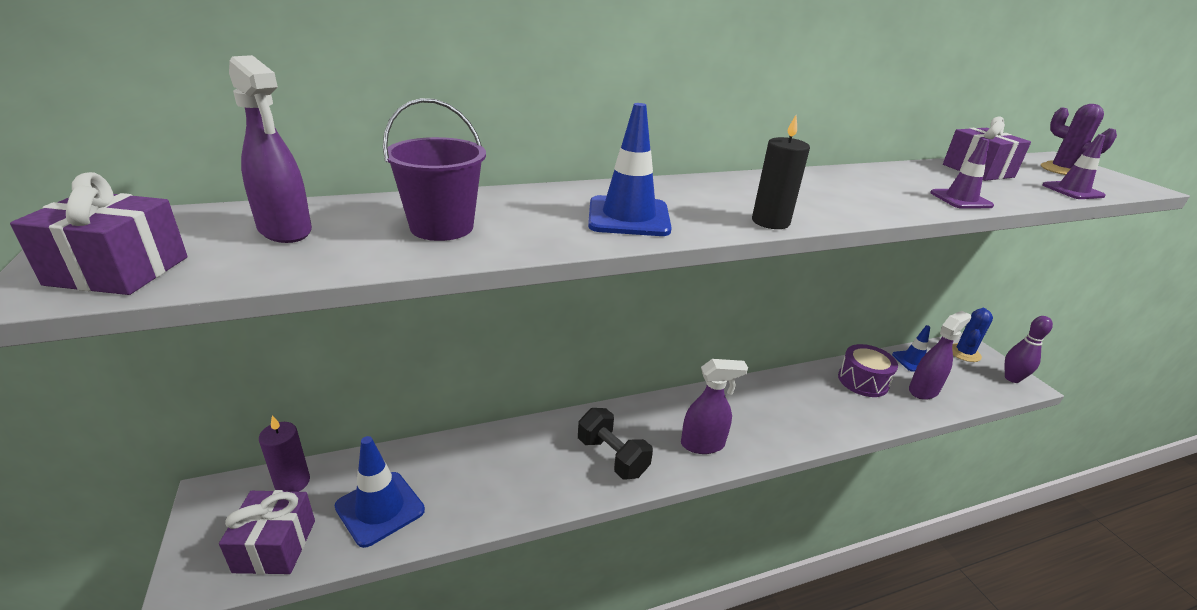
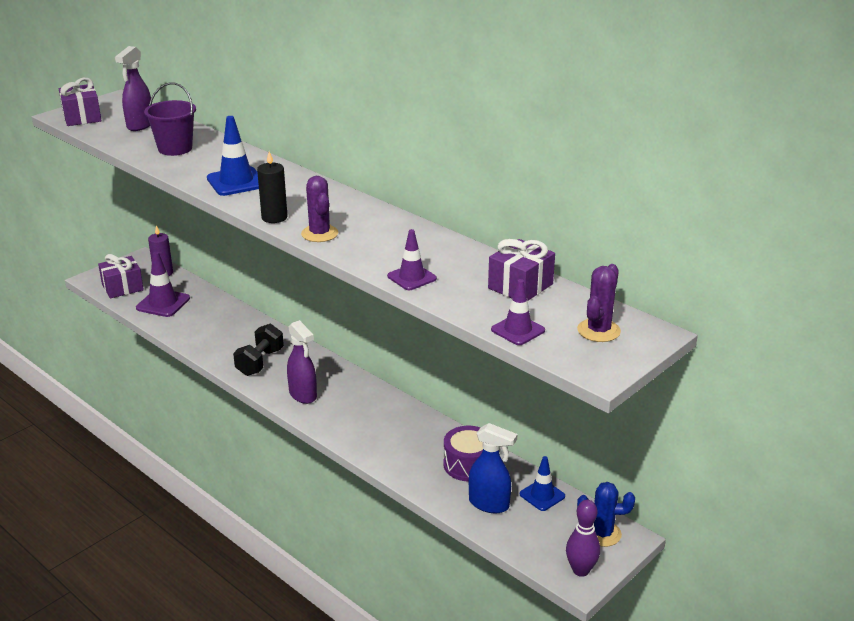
camera: 65 degrees right, 0 degrees up
(380, 508) = (163, 303): blue traffic cone -> purple traffic cone
(833, 211) = (319, 234): none -> purple cactus
(923, 390) = (489, 504): purple spray bottle -> blue spray bottle

